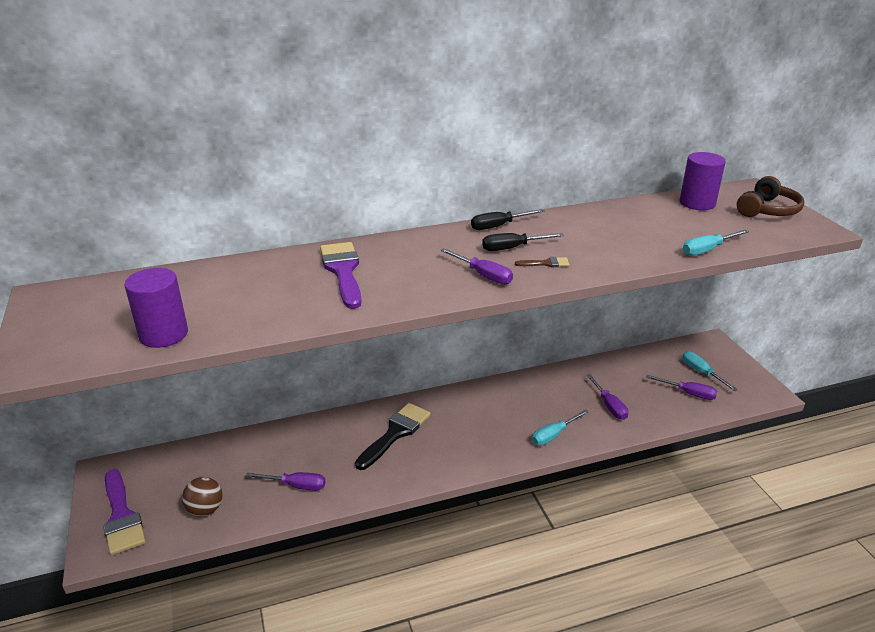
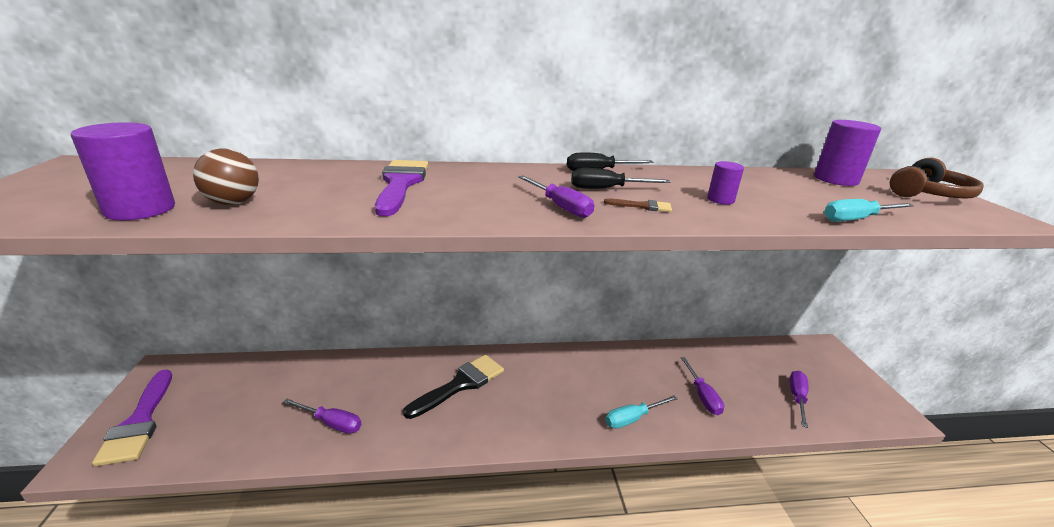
camera: 10 degrees right, 5 degrees down
(205, 510) = (225, 432): brown ball -> brown ball (233, 203)
(605, 245) = (720, 200): none -> purple cylinder
(688, 393) = (797, 398): purple screwdriver -> purple screwdriver turned 105 degrees counterclockwise
(701, 373) = (813, 377): turquoise screwdriver -> none

